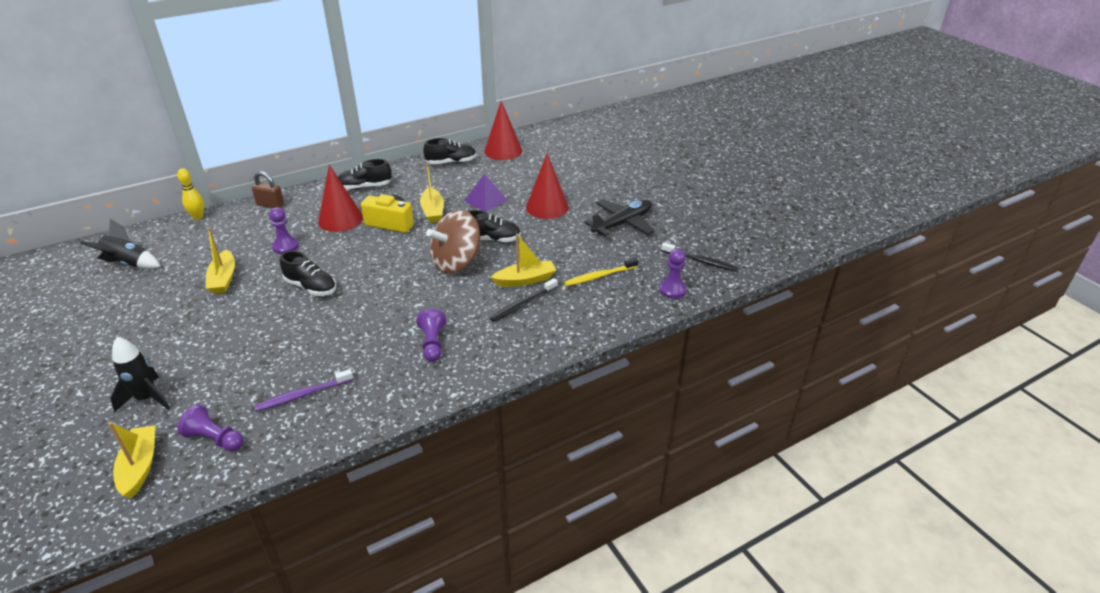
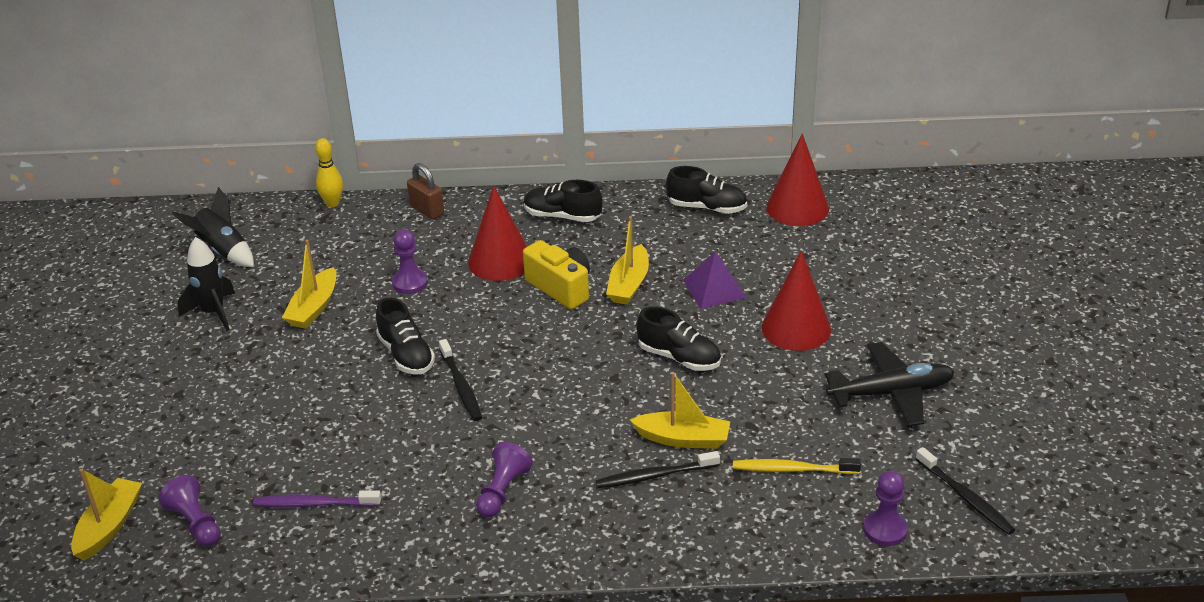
camera: 30 degrees right, 0 degrees up
(147, 398) = (155, 444): black rocket -> black rocket (213, 312)
(362, 294) = (461, 386): none -> black toothbrush
(456, 263) = (608, 379): brown spinning top -> none

